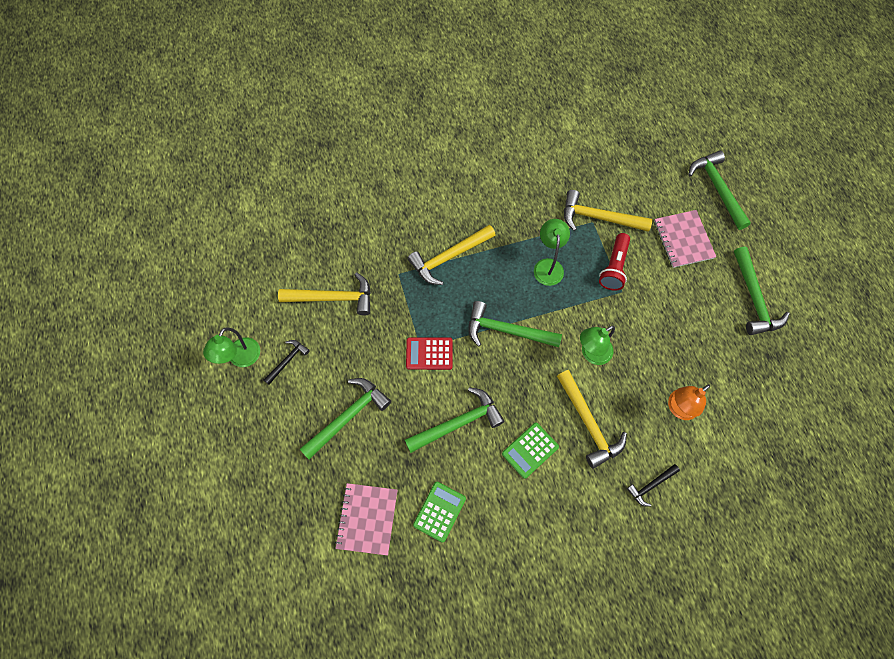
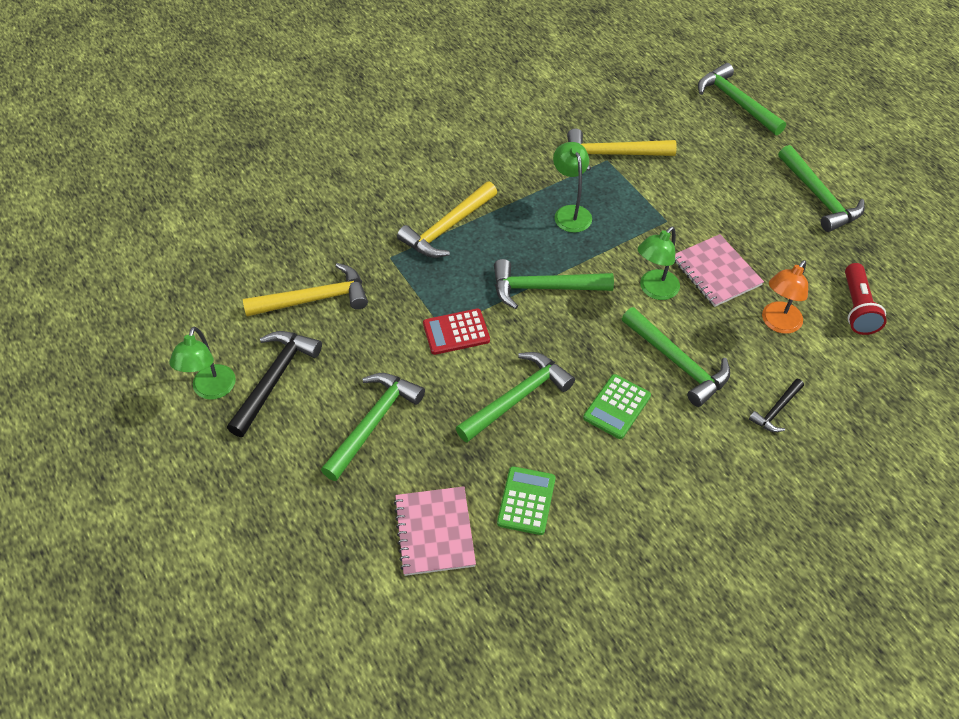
camera: 15 degrees left, 15 degrees down
(287, 361) = (274, 379): black hammer -> black hammer, size x1.82
(588, 423) = (678, 362): yellow hammer -> green hammer
(614, 267) = (648, 199): red flashlight -> red flashlight (857, 308)
(683, 240) = (717, 157): pink notebook -> pink notebook (716, 272)

